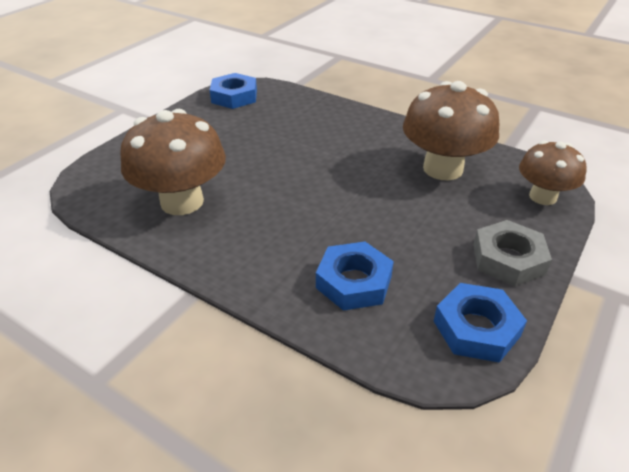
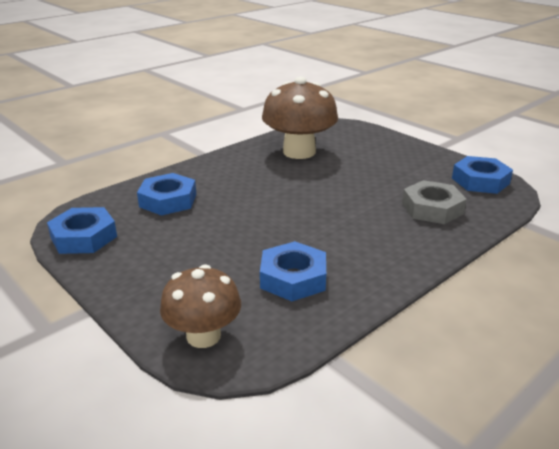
camera: 105 degrees right, 10 degrees down
(443, 169) = (293, 278): brown mushroom -> blue nut
(508, 259) = (133, 275): grey nut -> grey nut (432, 208)

